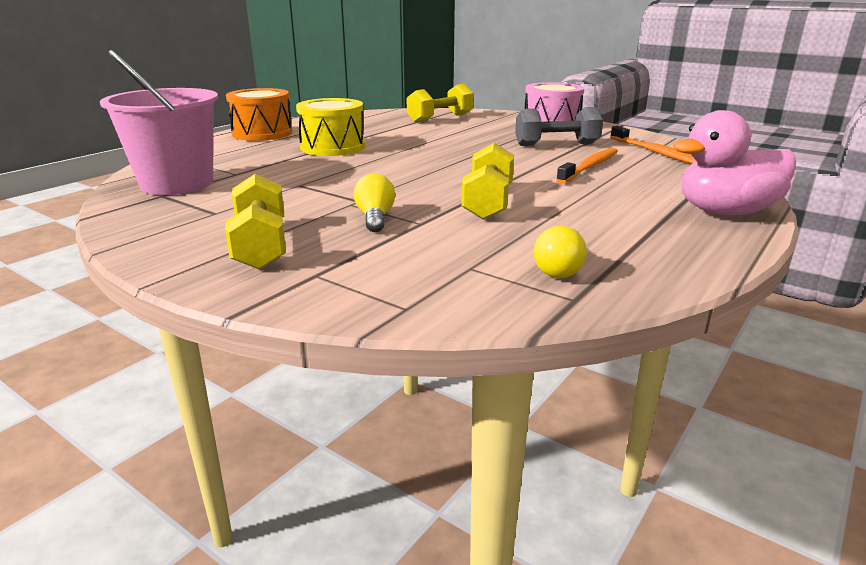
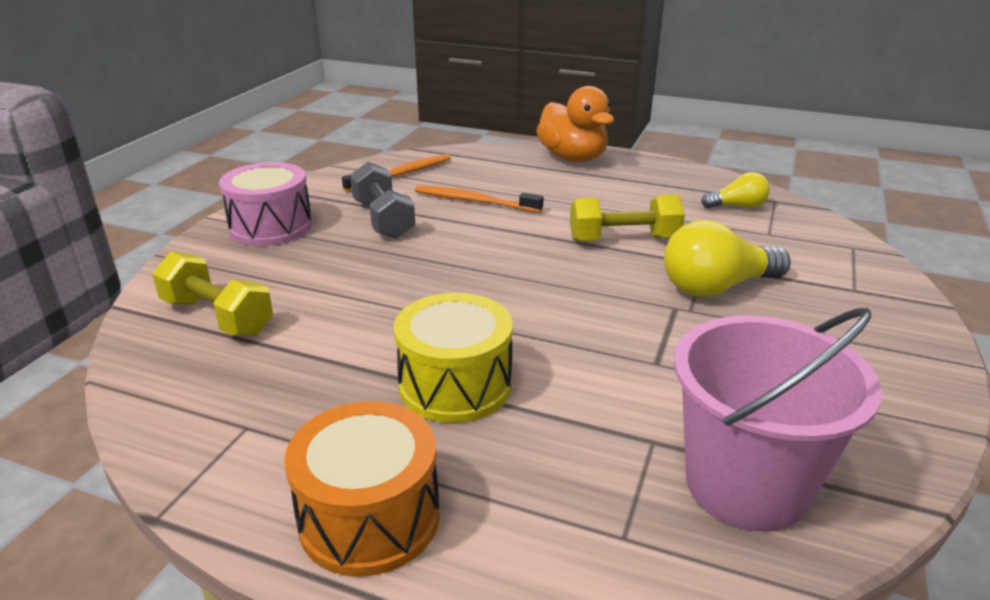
camera: 105 degrees left, 5 degrees up
(261, 245) = (841, 332): yellow dumbbell -> none
(375, 218) = (716, 287): yellow light bulb -> yellow light bulb, size x1.74
(725, 212) = (573, 158): pink duck -> orange duck

